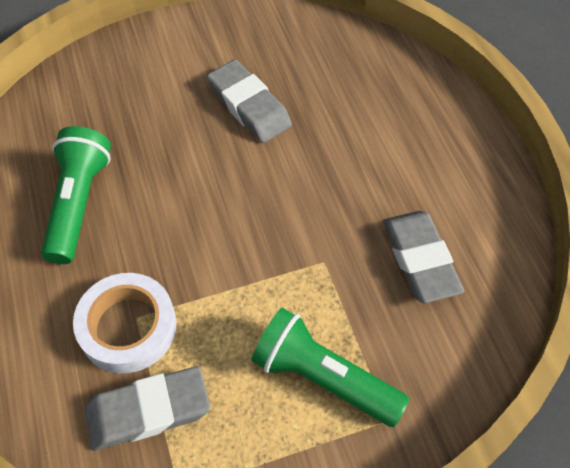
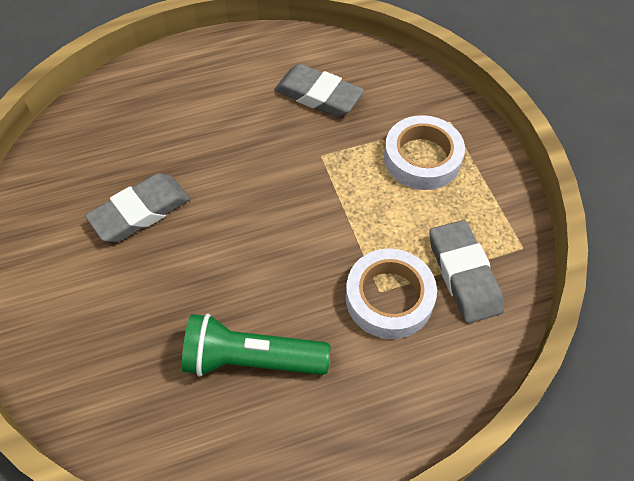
camera: 90 degrees left, 0 degrees up
(323, 377) = (422, 158): green flashlight -> white tape
(420, 259) = (318, 95): grey eraser -> grey eraser turned 45 degrees clockwise

